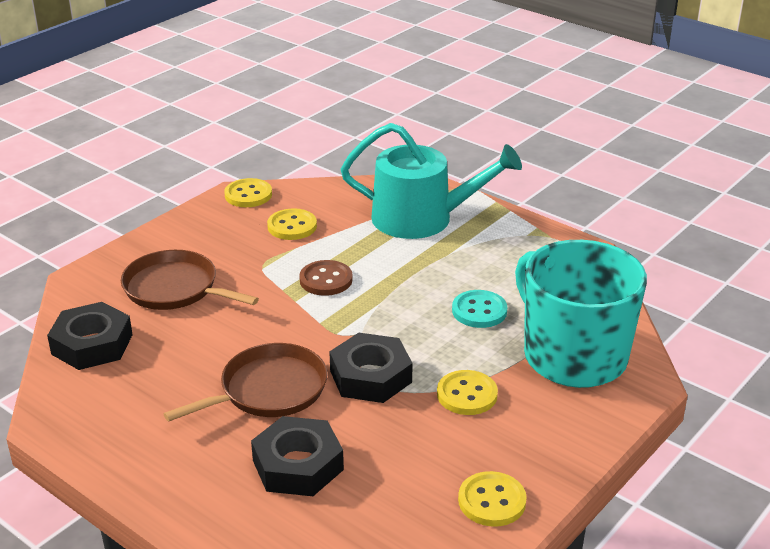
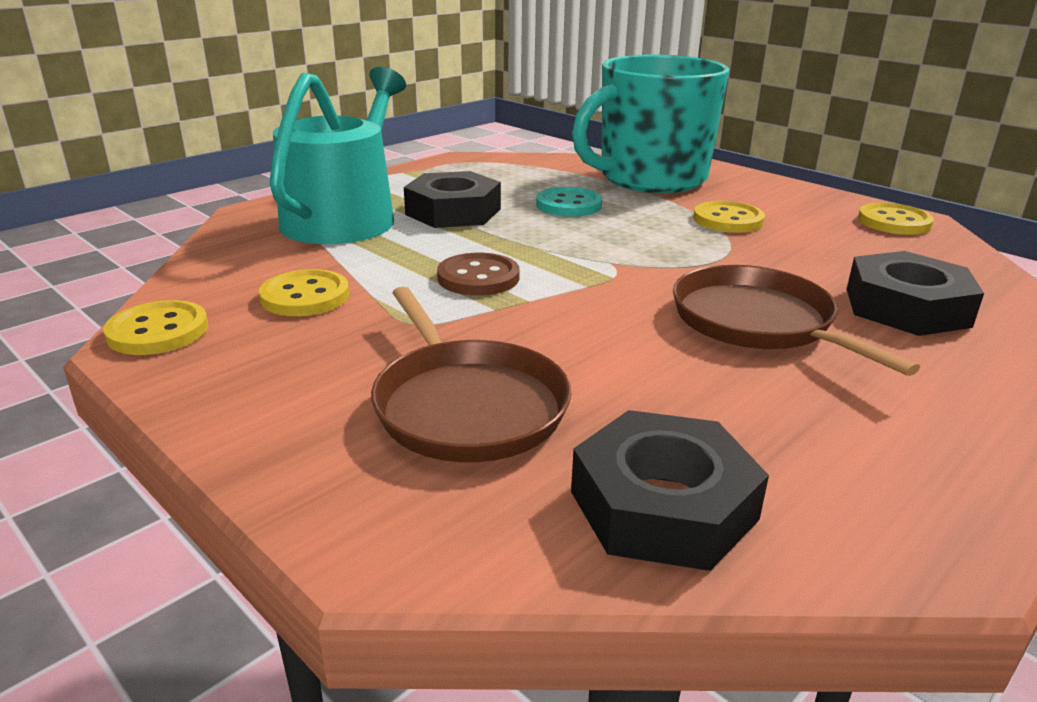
camera: 85 degrees left, 5 degrees down
(175, 288) = (466, 405): brown pan -> brown pan turned 60 degrees counterclockwise
(371, 376) = (707, 261): black nut -> black nut (453, 211)

